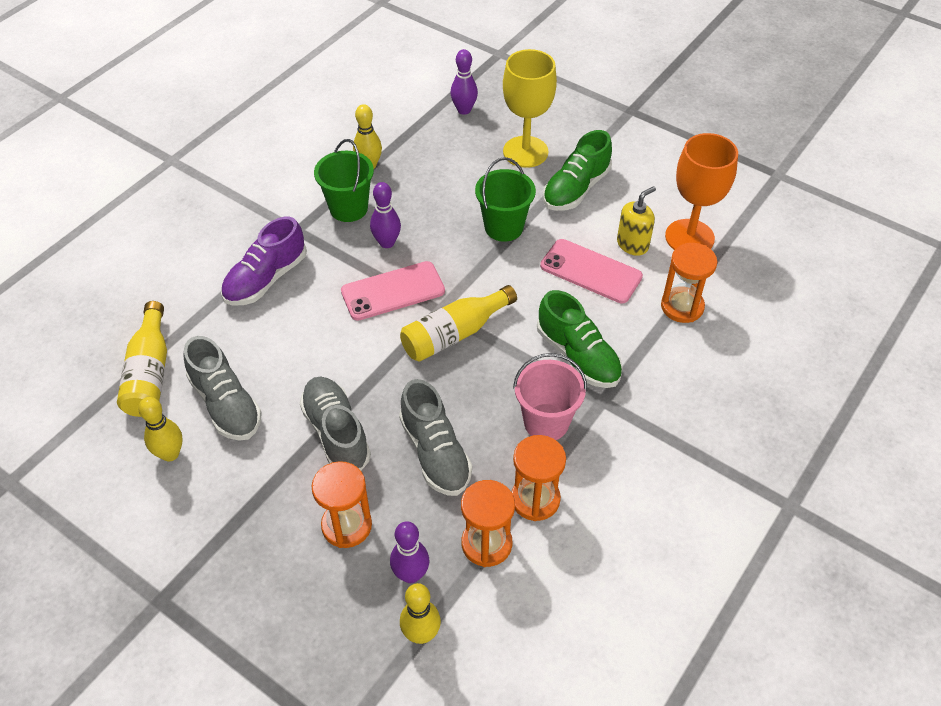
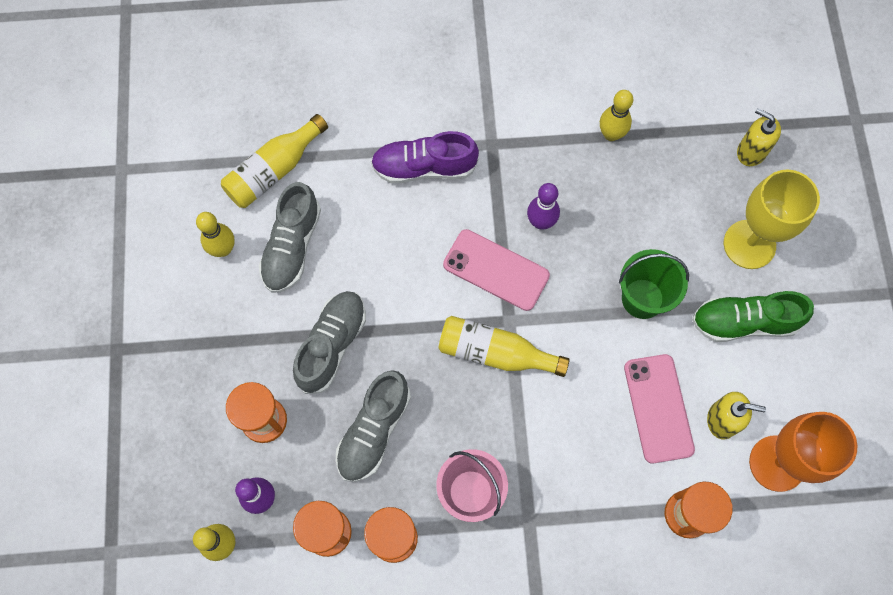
camera: 50 degrees right, 20 degrees up
(348, 208) = (550, 161): green bucket -> none
(464, 110) = (751, 151): purple bowling pin -> yellow soap dispenser
(578, 356) = (557, 467): green shoe -> none

